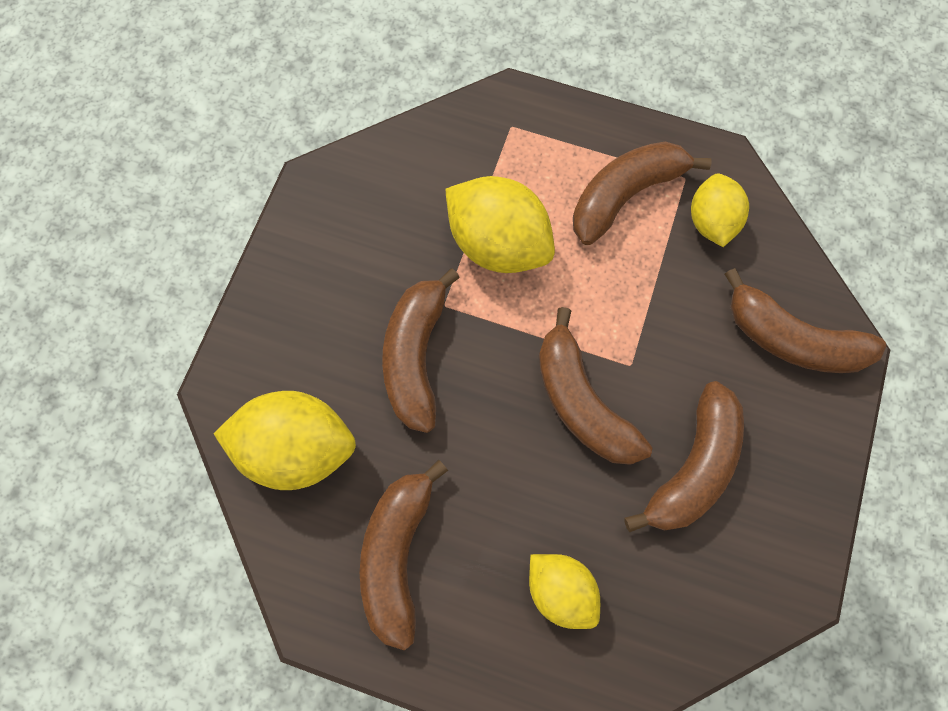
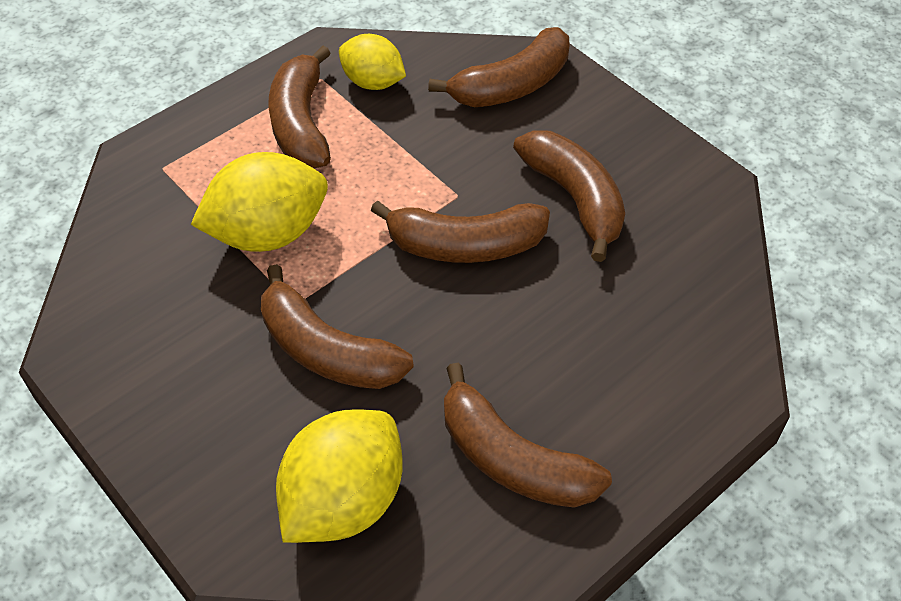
camera: 60 degrees left, 20 degrees down
(560, 589) = (624, 343): yellow lemon -> none

